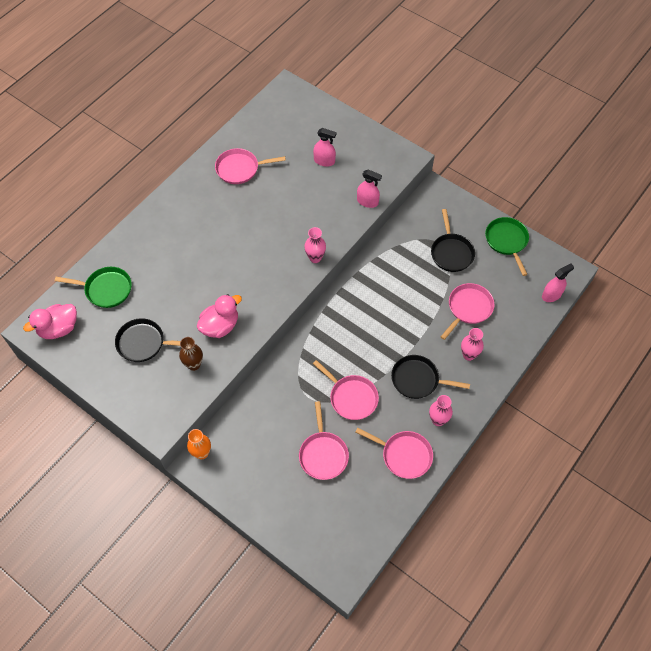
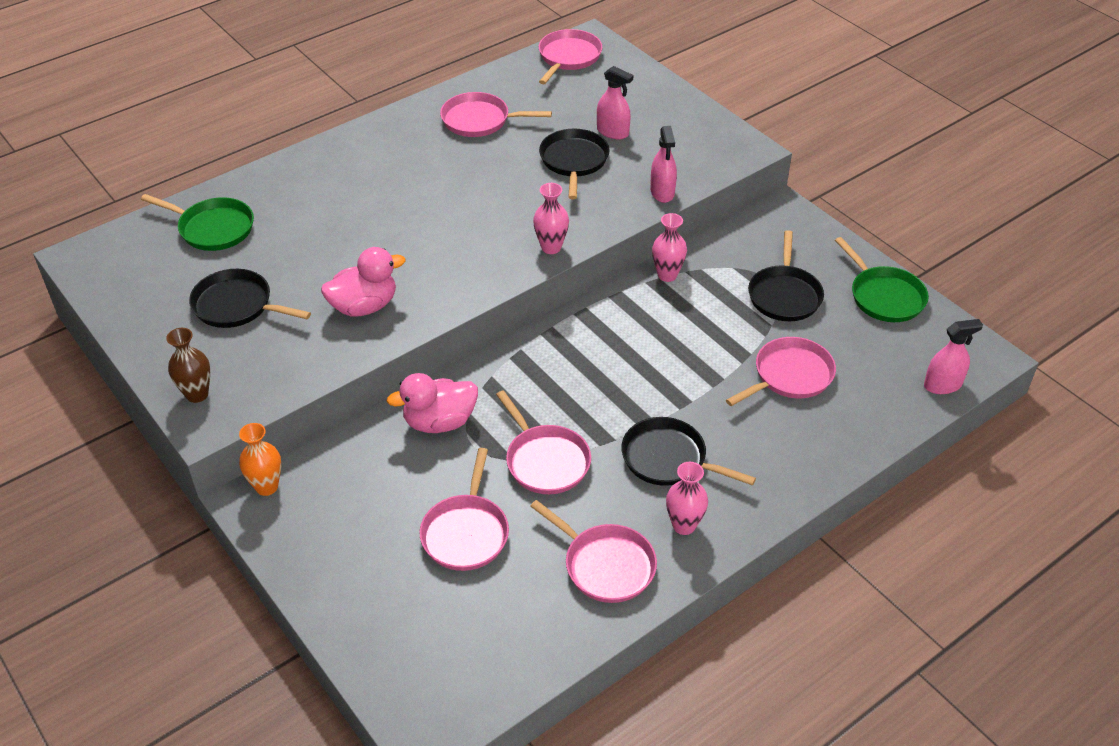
camera: 15 degrees right, 15 degrees down
(59, 328) = (120, 263): pink duck -> pink duck (439, 422)
(194, 364) = (300, 348): brown vase -> brown vase (197, 394)
(278, 105) = (568, 57): none -> pink pan
(308, 189) = (574, 161): none -> black pan
(367, 202) = (662, 192): pink spray bottle -> pink spray bottle turned 45 degrees clockwise
(469, 355) = (769, 441): pink vase -> pink vase (667, 275)
(507, 241) = (884, 296): green pan -> green pan turned 150 degrees clockwise

